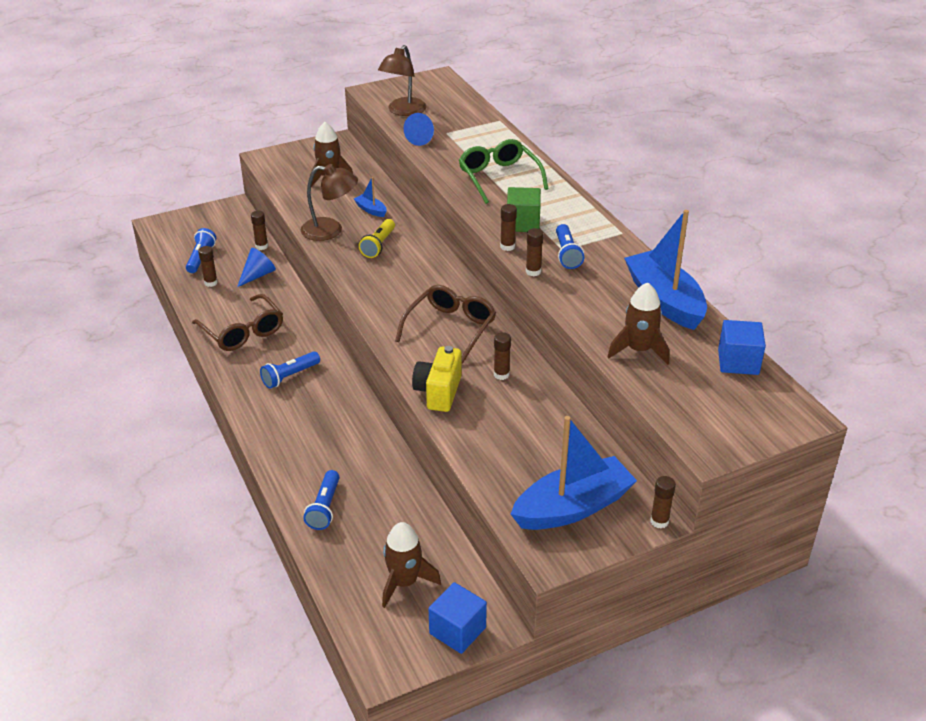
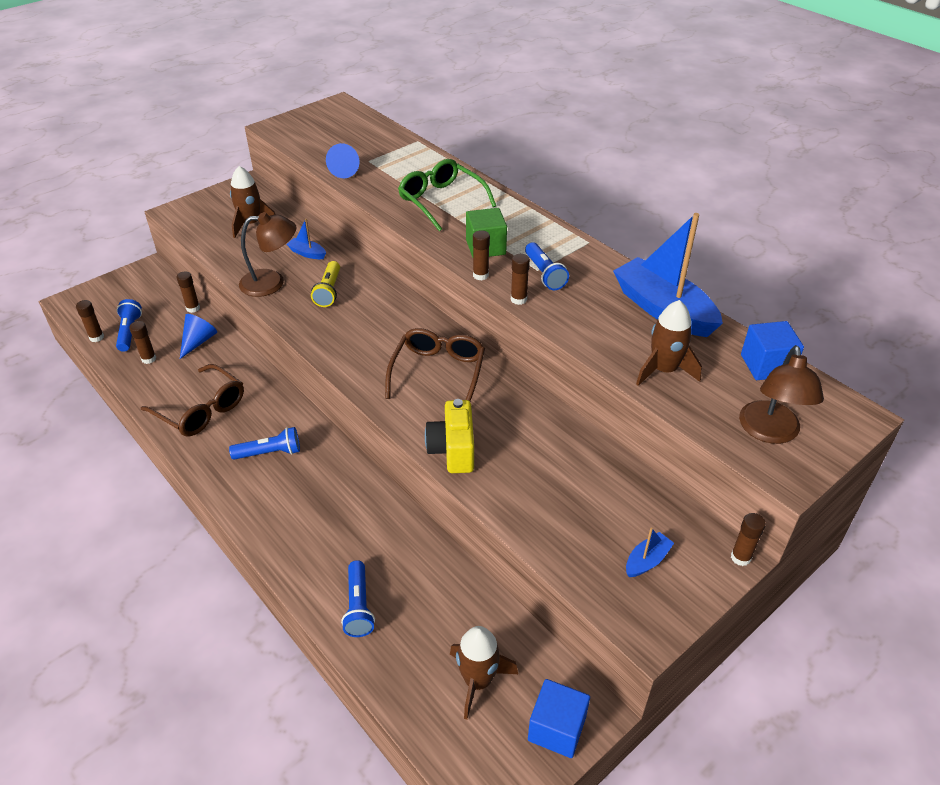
camera: 15 degrees left, 5 degrees up
(290, 376) = (269, 453): blue flashlight -> blue flashlight turned 135 degrees counterclockwise
(403, 111) = (315, 144): brown lamp -> brown lamp (770, 432)
(501, 375) = (511, 416): brown glue stick -> brown glue stick (96, 337)
(573, 507) = (647, 561): blue boat -> blue boat, size x0.43

